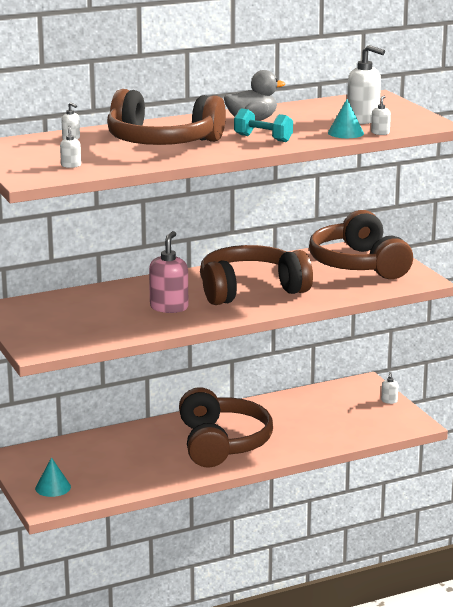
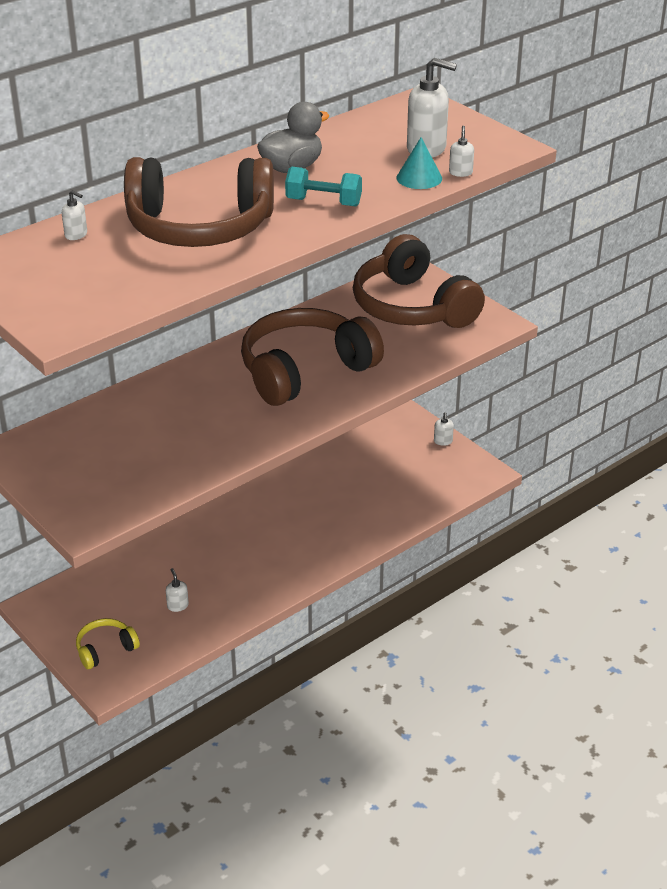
camera: 15 degrees left, 15 degrees up
(53, 487) = (105, 649): turquoise cone -> yellow headphones
(71, 165) = (102, 293): white soap dispenser -> white soap dispenser (177, 606)
(169, 307) = (219, 417): pink soap dispenser -> none
(222, 443) = (280, 540): brown headphones -> none

